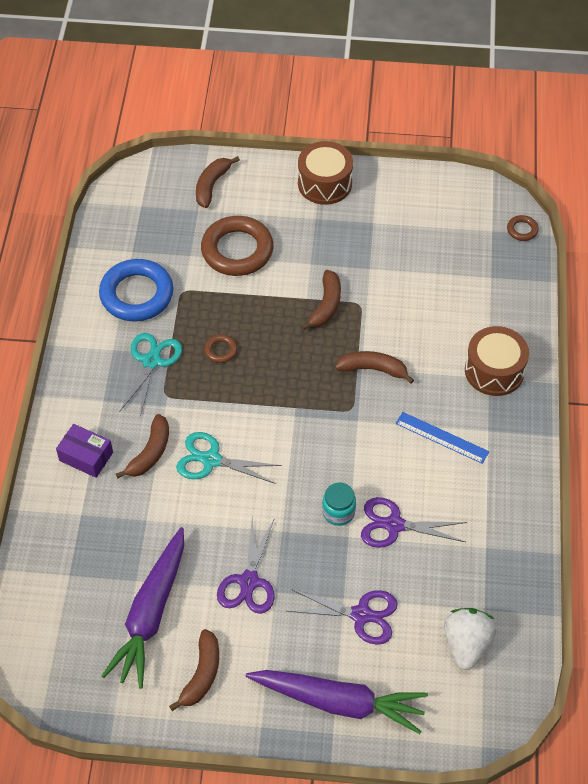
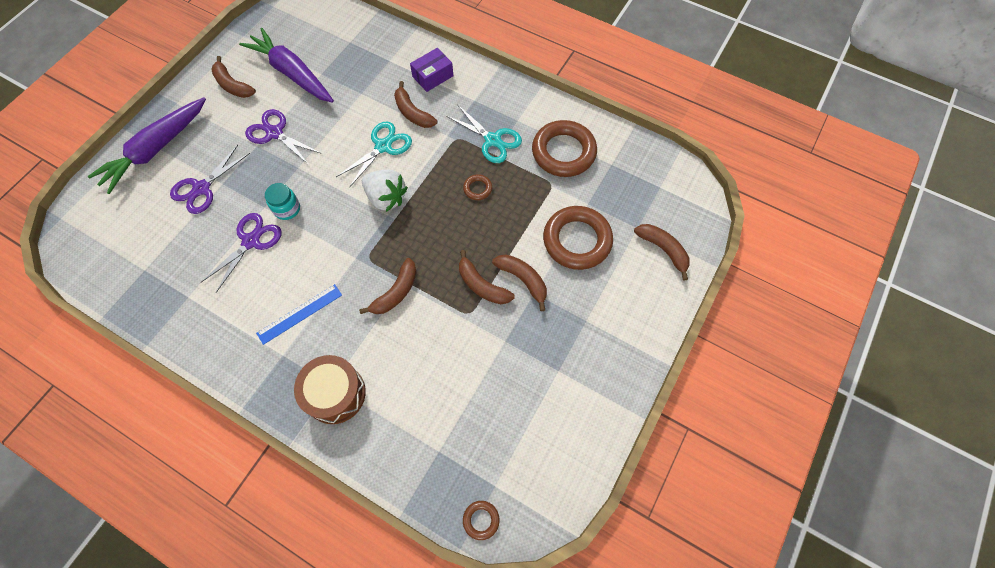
camera: 115 degrees right, 10 degrees up
(137, 294) = (563, 152): blue ring -> brown ring
(302, 276) = (523, 280): none -> brown banana
(324, 183) = (627, 348): brown drum -> none
(466, 644) = (130, 244): white strawberry -> white strawberry (386, 198)

